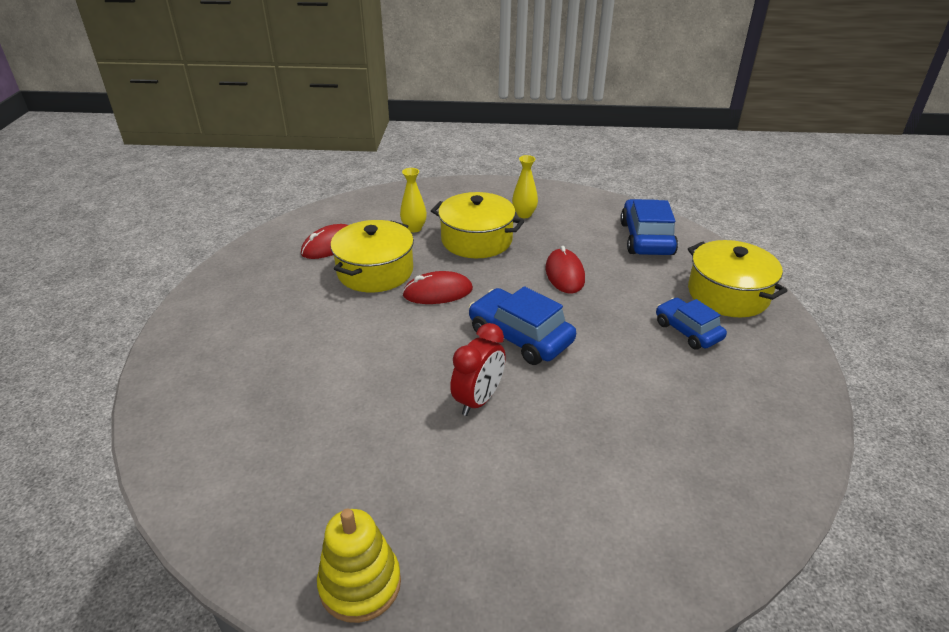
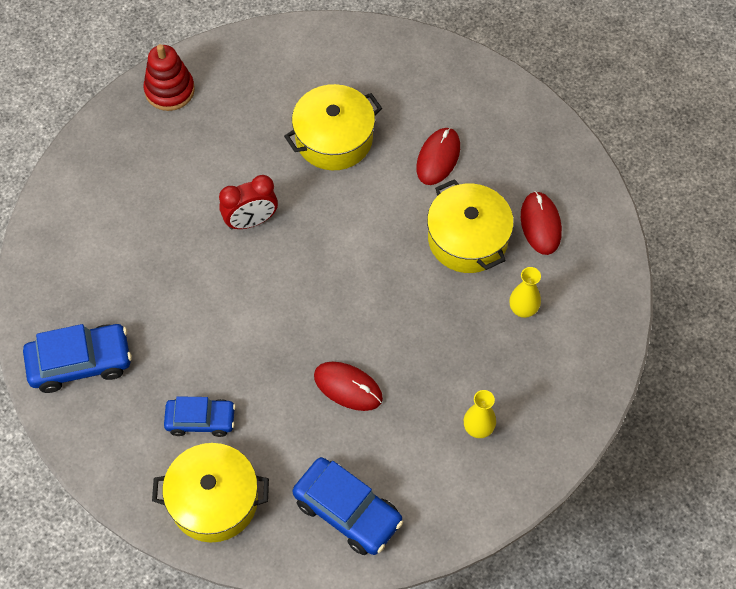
camera: 125 degrees right, 25 degrees up
(360, 584) = (169, 90): yellow stacking toy -> red stacking toy
(438, 292) = (399, 269): red mouse -> red mouse (438, 158)
(476, 240) = (461, 351): yellow pot -> yellow pot (334, 139)
(478, 400) = (251, 221): red clock -> red clock turned 90 degrees counterclockwise
(520, 337) = (294, 292): blue car -> blue car (80, 362)

